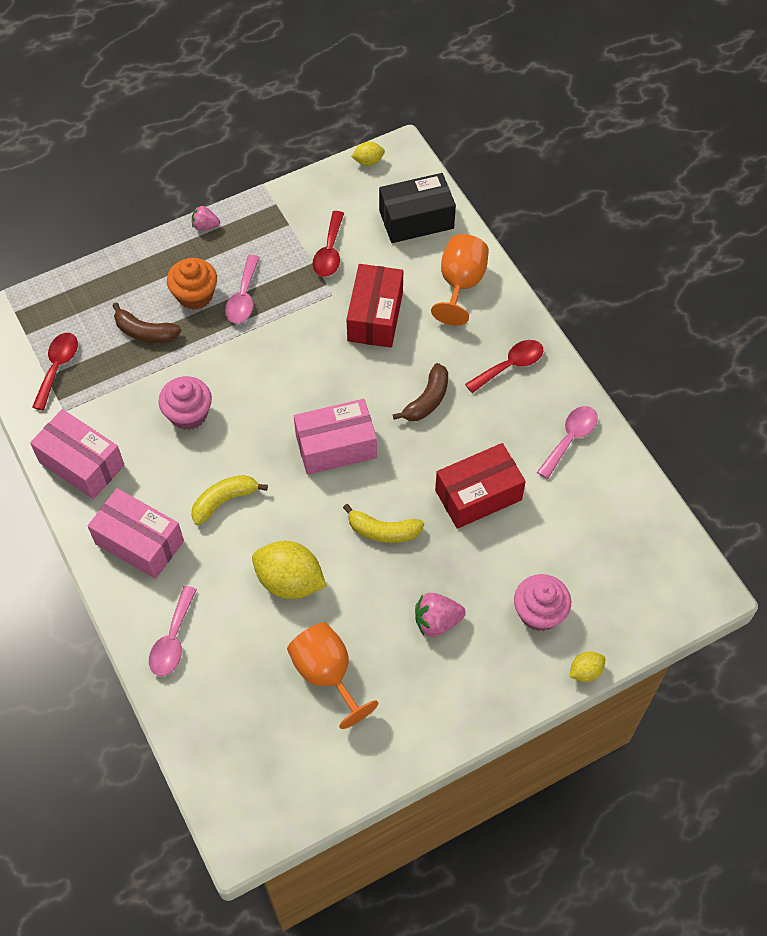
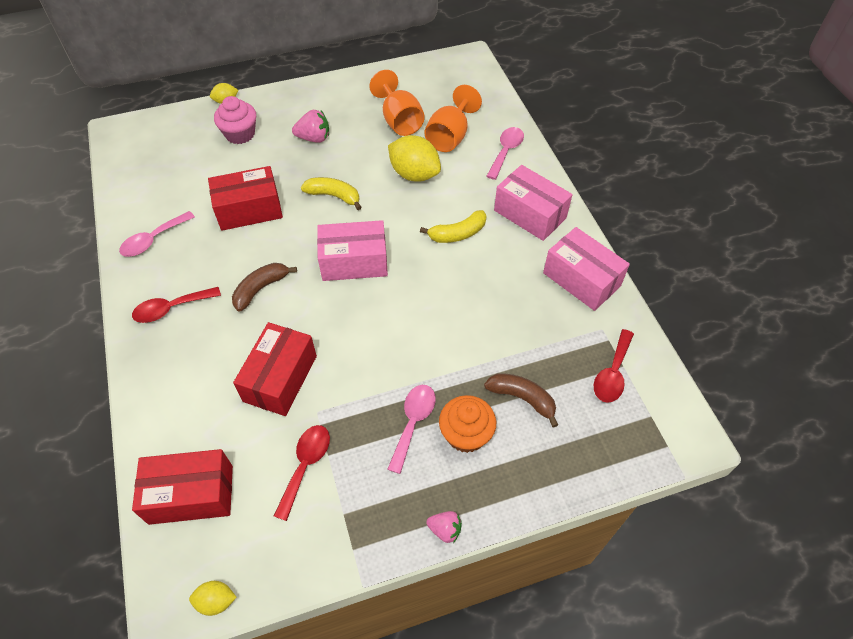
camera: 170 degrees left, 5 degrees down
(188, 414) = (482, 308): pink cupcake -> none
(416, 219) = (191, 494): black box -> red box
(460, 284) = (178, 401): orange goblet -> orange goblet (450, 136)

